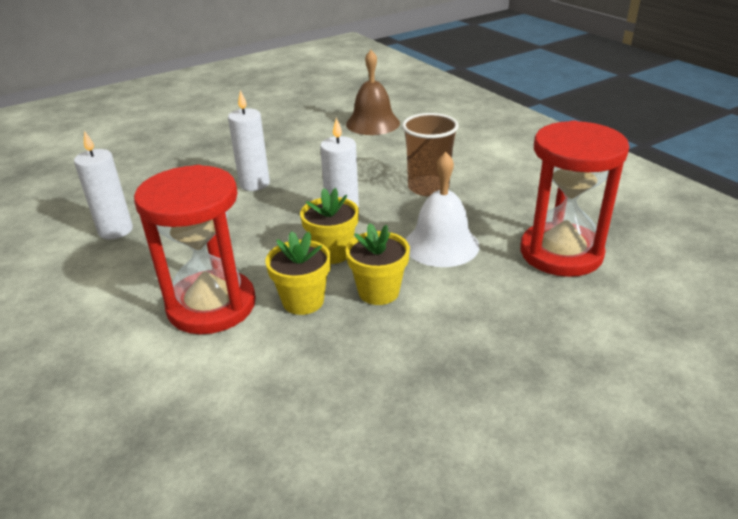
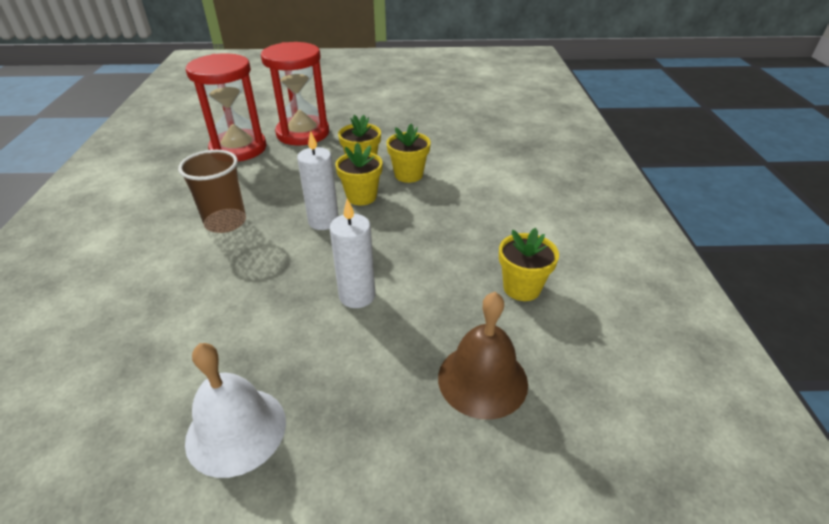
camera: 150 degrees left, 5 degrees up
(115, 230) = (521, 288): white candle -> yellow flower pot
(211, 305) = (465, 191): red hourglass -> red hourglass (303, 133)
(373, 123) = (118, 350): brown bell -> brown bell (482, 379)
(441, 245) = (290, 176): white bell -> white bell (236, 430)

